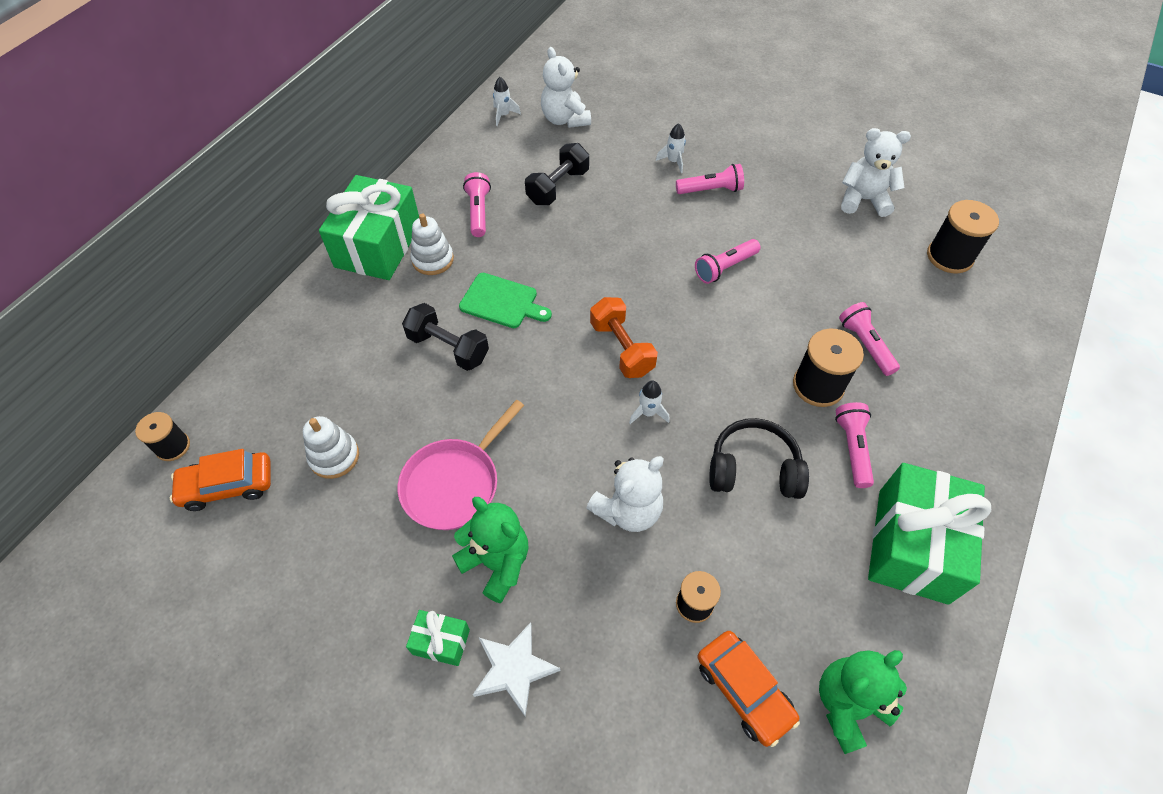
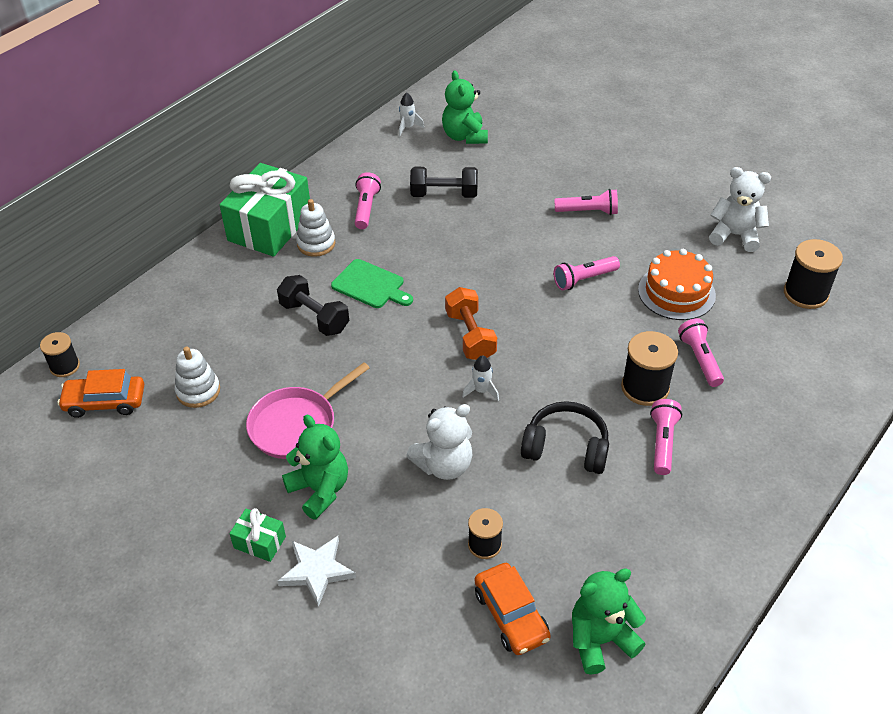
camera: 10 degrees right, 10 degrees down
(558, 187) = (444, 194): black dumbbell -> black dumbbell turned 45 degrees clockwise
(565, 119) = (464, 136): white teddy bear -> green teddy bear
(673, 161) = (558, 183): white rocket -> none
(822, 271) = (676, 292): none -> orange cake
(912, 545) = (696, 526): green gift -> none

